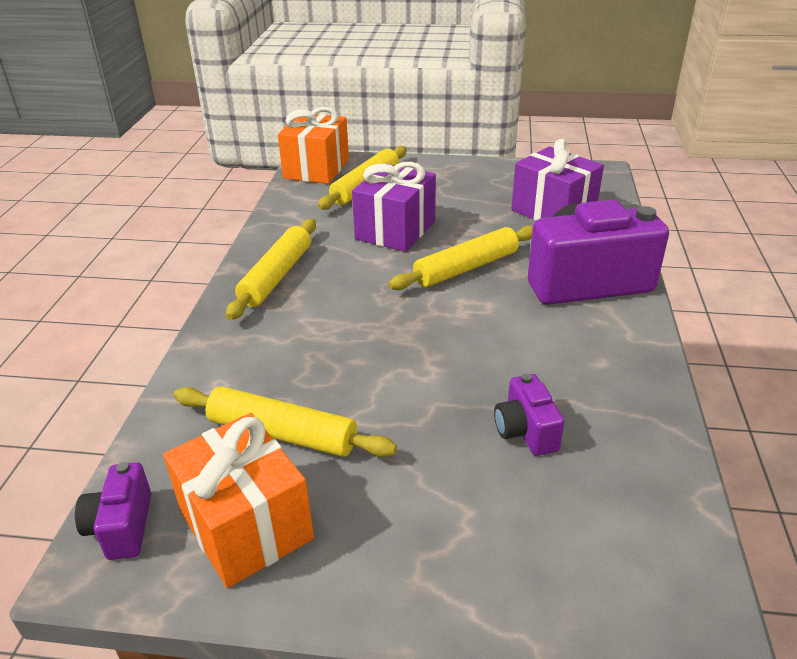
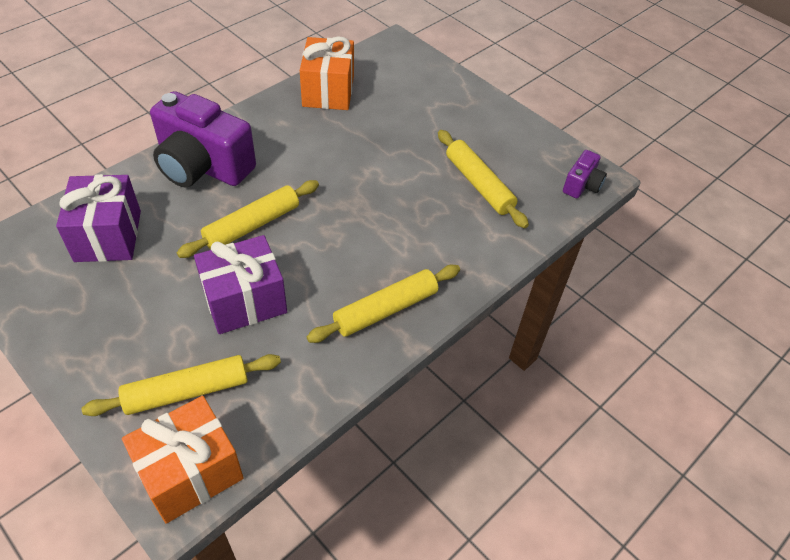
camera: 145 degrees left, 15 degrees up
(246, 525) = (525, 154): orange gift -> orange gift (328, 91)
(466, 268) = (252, 225): yellow rolling pin -> yellow rolling pin turned 45 degrees counterclockwise
(525, 431) = (365, 118): purple camera -> none

